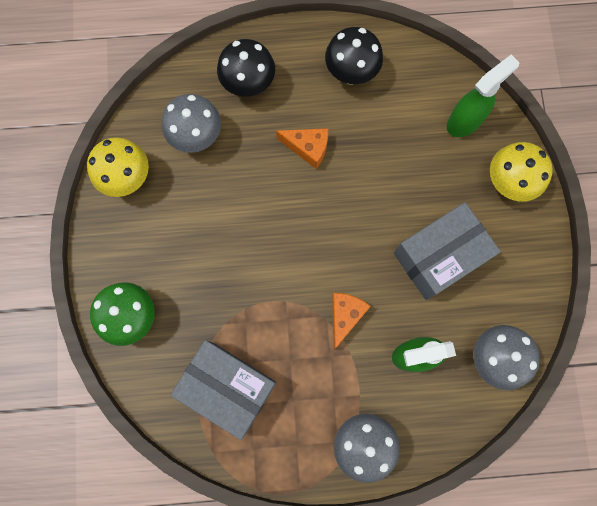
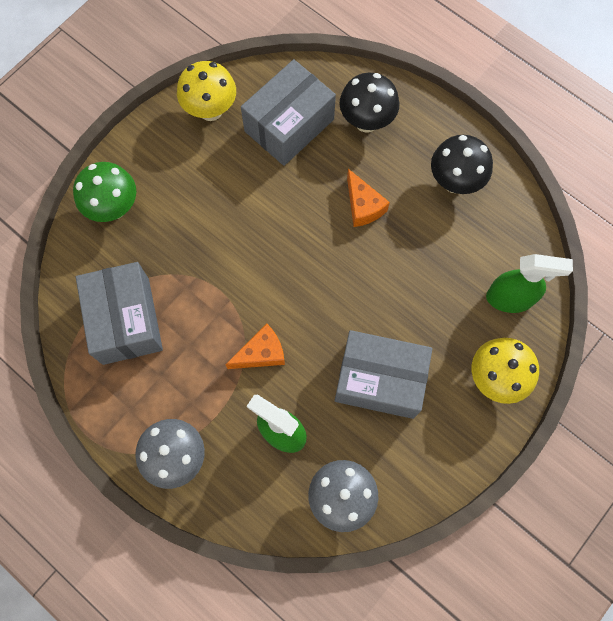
camera: 45 degrees right, 5 degrees down
(197, 137) = (289, 125): grey mushroom -> grey box

